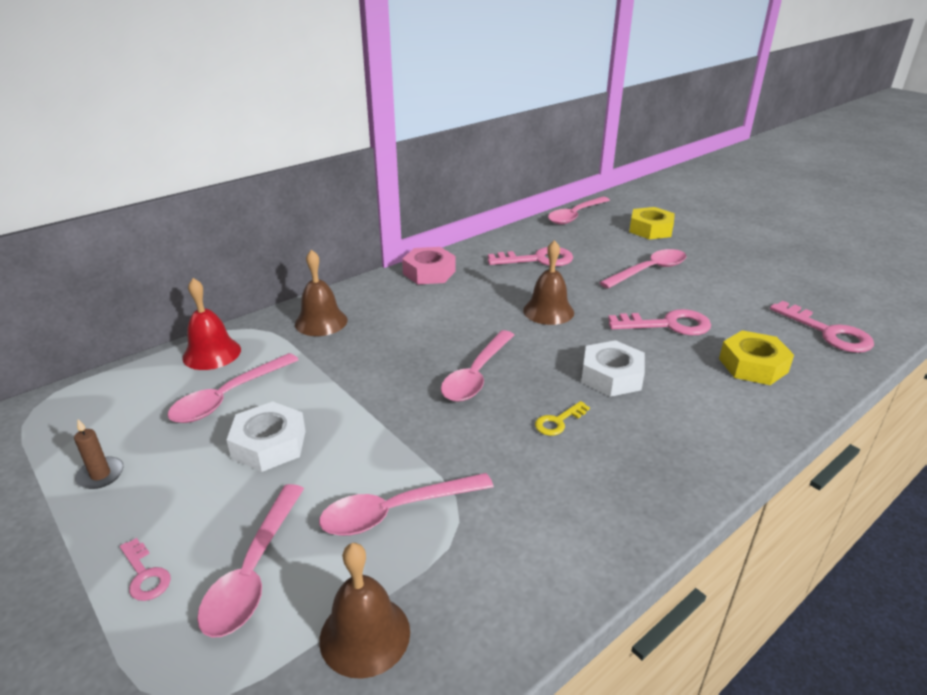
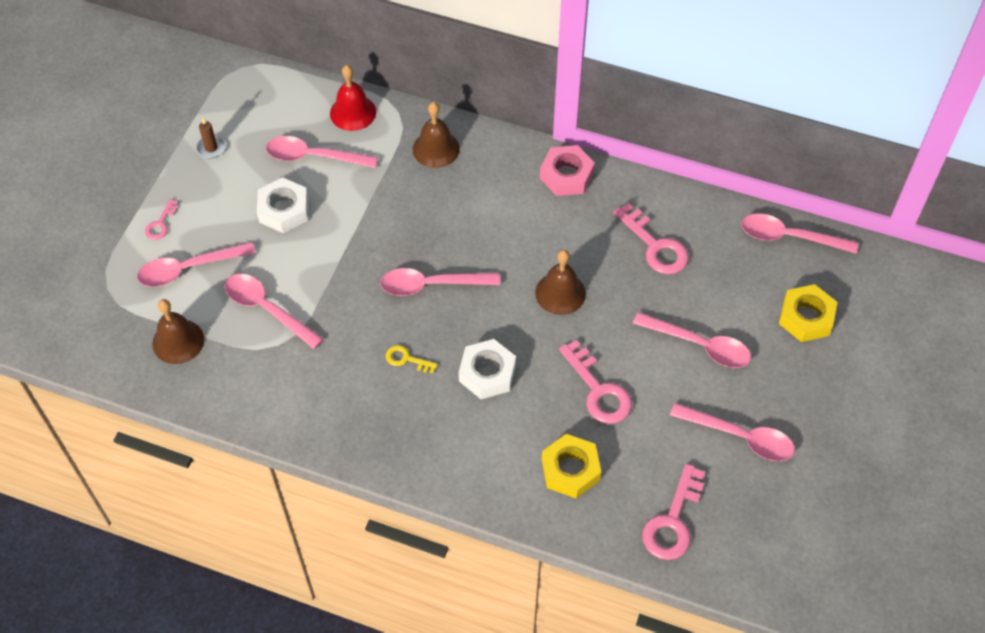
camera: 60 degrees right, 25 degrees up
(749, 281) = (740, 437): none -> pink spoon

